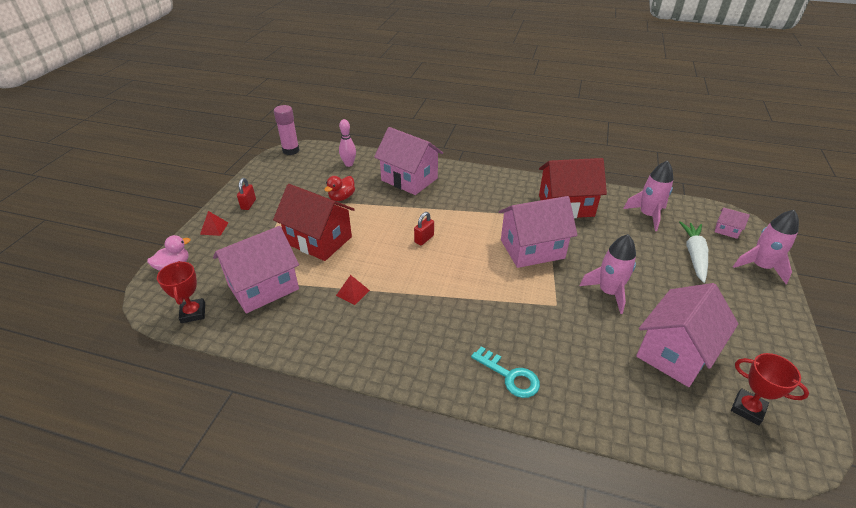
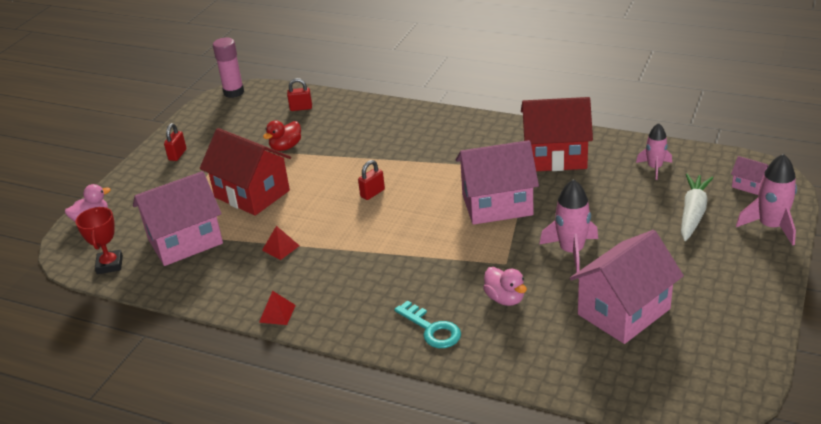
camera: 10 degrees right, 5 degrees down
(214, 228) = (137, 180): red pyramid -> red pyramid (277, 313)
(349, 164) = (301, 108): pink bowling pin -> red padlock
(409, 179) = (370, 126): pink house -> none
(567, 341) = (505, 298): none -> pink duck
(647, 215) = (654, 168): pink rocket -> pink rocket, size x0.66
(747, 409) = (681, 365): red trophy -> none

